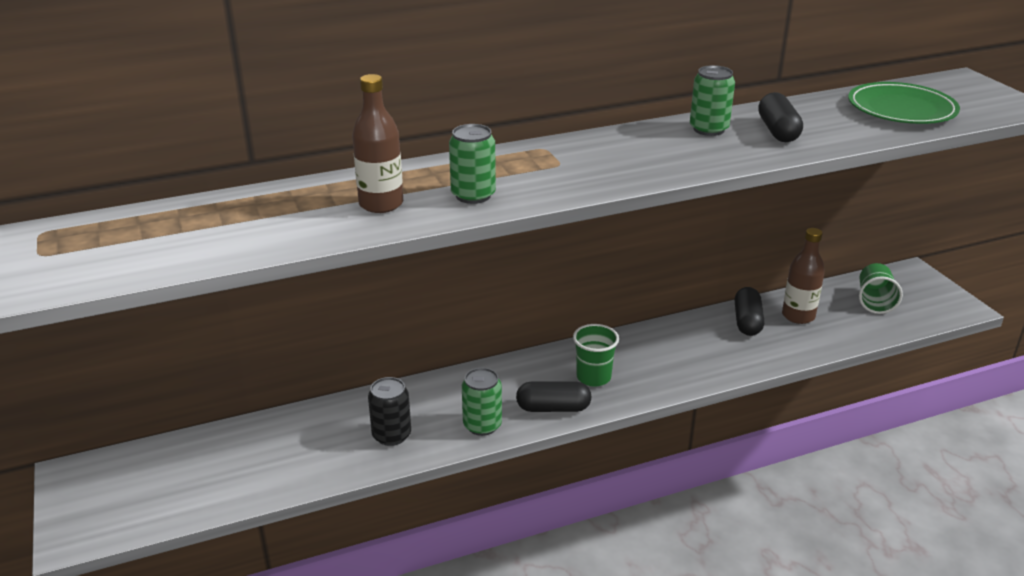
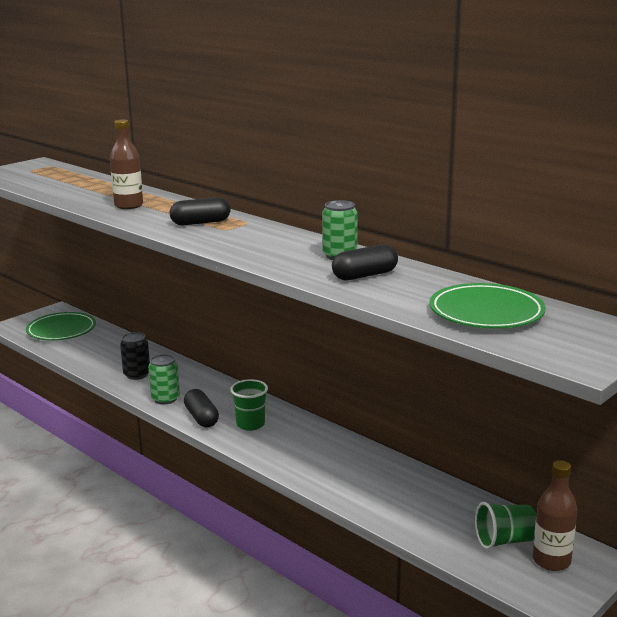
camera: 65 degrees right, 10 degrees down
(160, 481) = (61, 330): none -> green plate
(473, 195) = (158, 219): green can -> none
(747, 321) = (392, 475): black capsule -> black capsule (200, 223)
(798, 316) = (429, 500): brown bottle -> brown bottle (551, 561)

